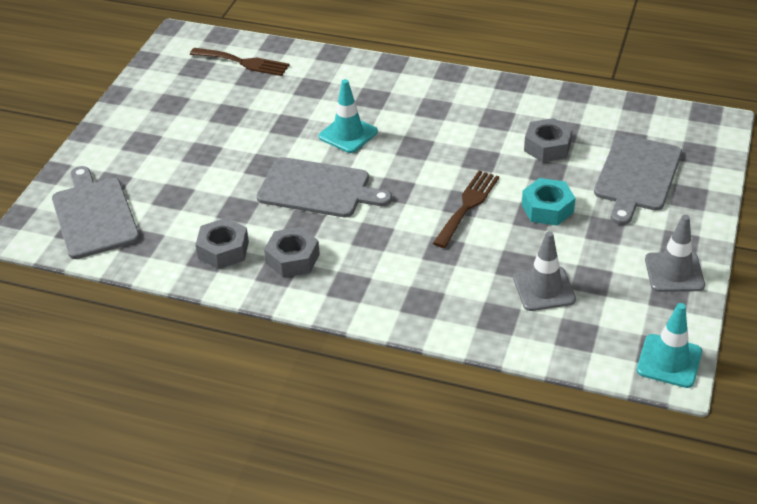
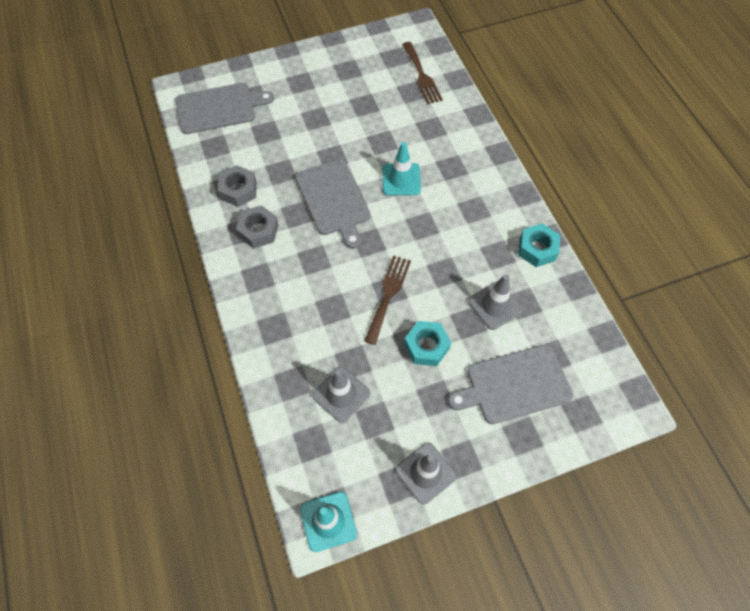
camera: 50 degrees right, 20 degrees up
(94, 215) = (219, 108): grey cutting board -> grey cutting board turned 45 degrees clockwise
(467, 206) = (388, 295): brown fork -> brown fork turned 60 degrees counterclockwise
(516, 94) = (537, 249): none -> turquoise nut
(547, 147) = (495, 305): grey nut -> grey traffic cone

